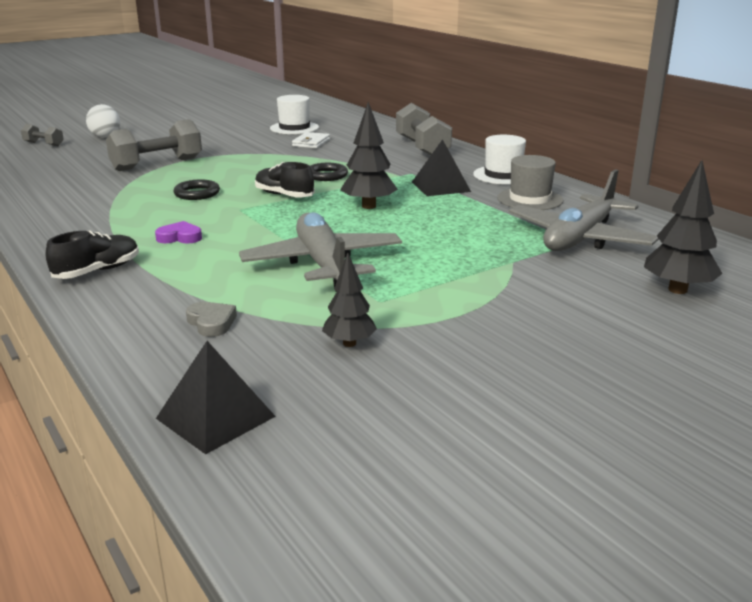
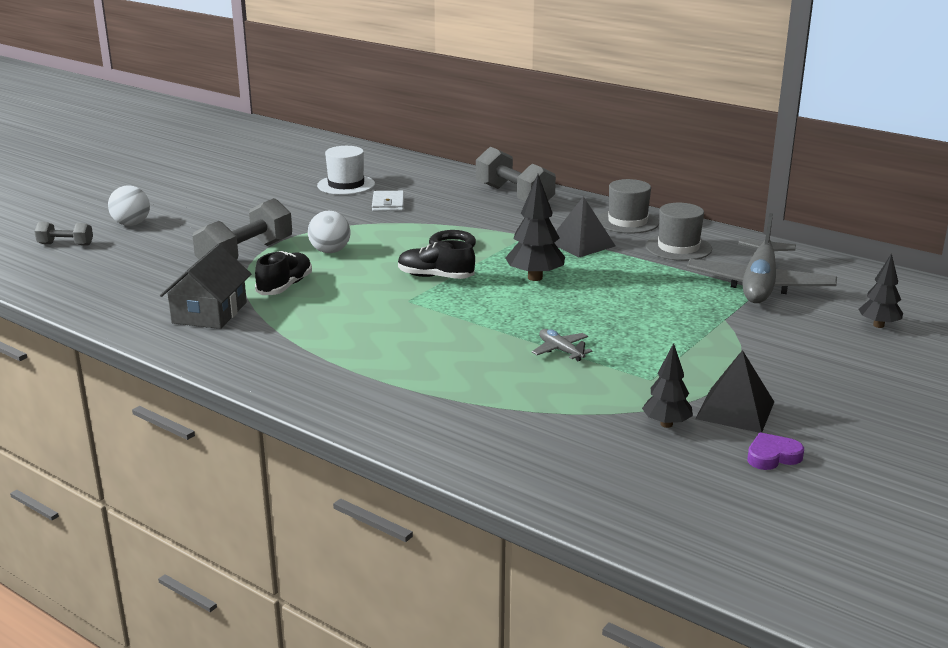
camera: 20 degrees left, 0 degrees up
(77, 198) = (209, 313): none -> grey house
(97, 271) = (348, 395): black shoe -> black shoe (285, 286)
(180, 237) = (385, 343): purple heart -> purple heart (772, 456)
(197, 193) = (339, 288): black ring -> none
(211, 323) = (525, 428): grey heart -> none
(216, 417) = (628, 510): black pyramid -> black pyramid (735, 410)
(224, 168) = (330, 251): none -> white ball
(323, 264) = (561, 351): grey plane -> grey plane, size x0.41
(503, 175) = (627, 222): white hat -> grey hat
(677, 290) = (878, 325): black tree -> black tree, size x0.65

